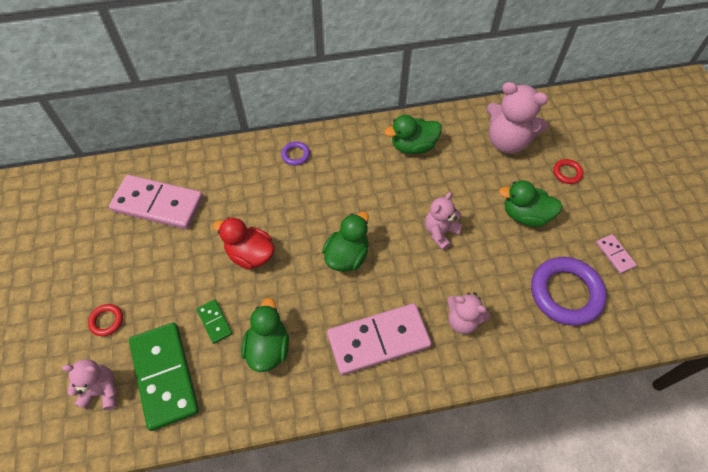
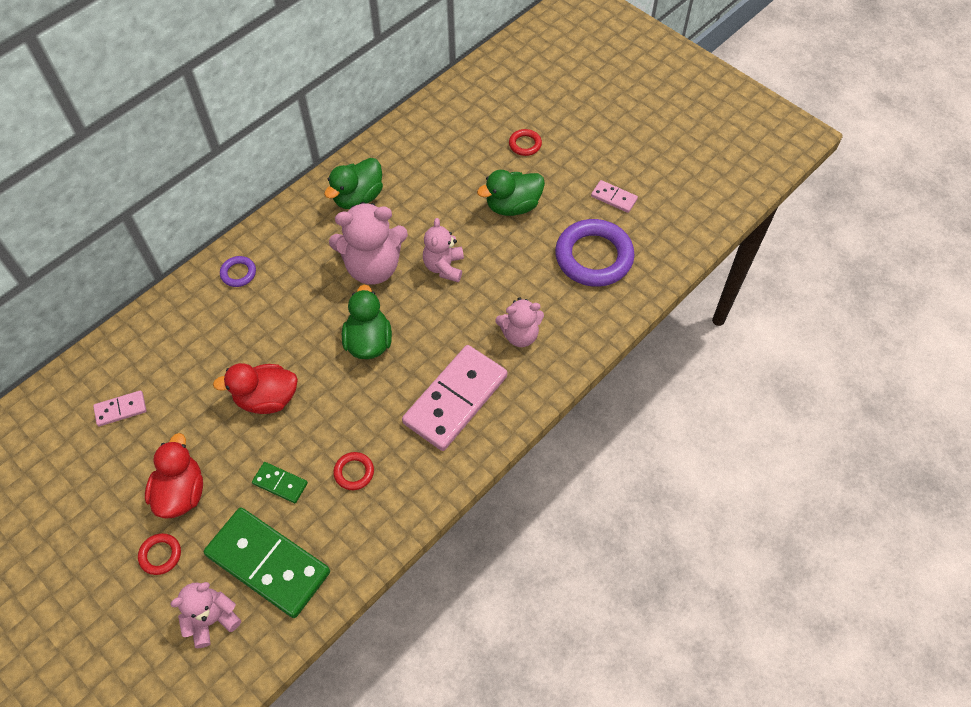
camera: 35 degrees left, 0 degrees up
(150, 285) = (181, 493): none -> red duck
(158, 204) = (121, 409): pink domino -> pink domino, size x0.45
(268, 348) = (354, 472): green duck -> red ring
(507, 141) = (449, 143): pink teddy bear -> pink teddy bear (373, 267)

